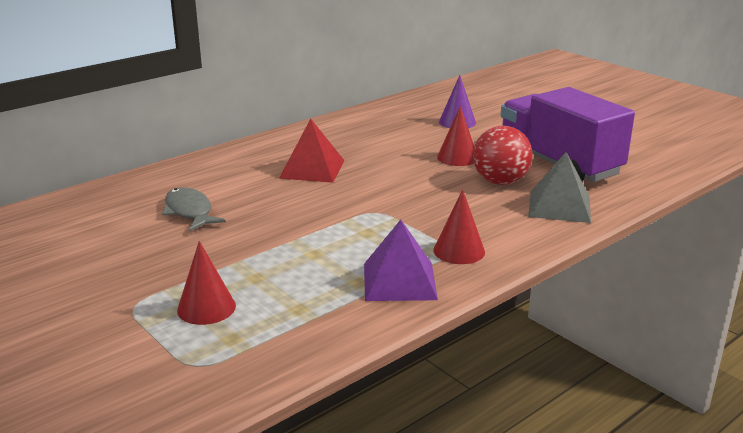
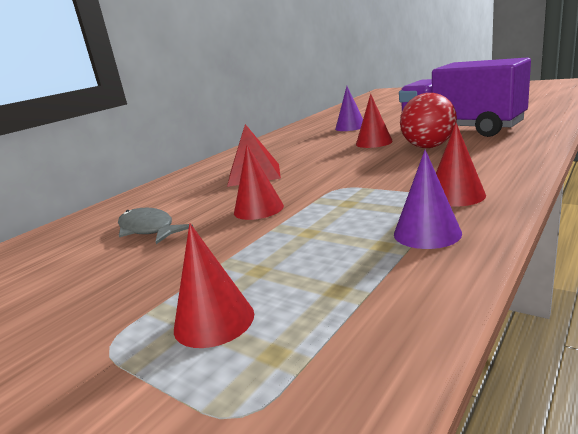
camera: 10 degrees left, 5 degrees down
(290, 216) = (258, 209): none -> red cone
(399, 281) = (427, 233): purple pyramid -> purple cone
(559, 206) = (500, 148): grey pyramid -> none

